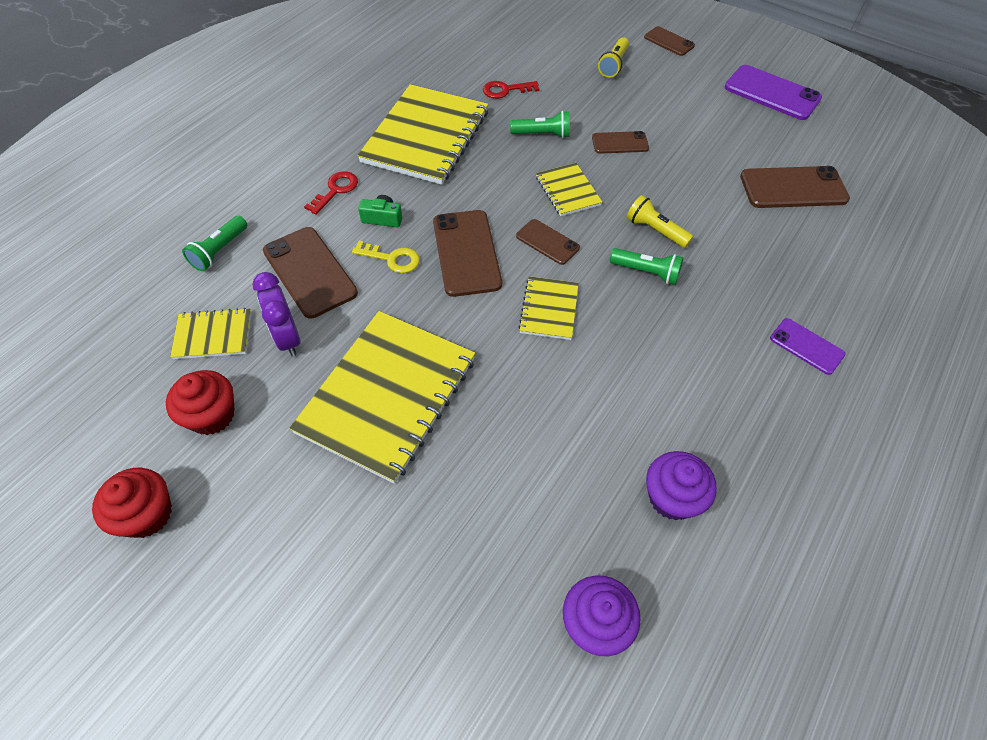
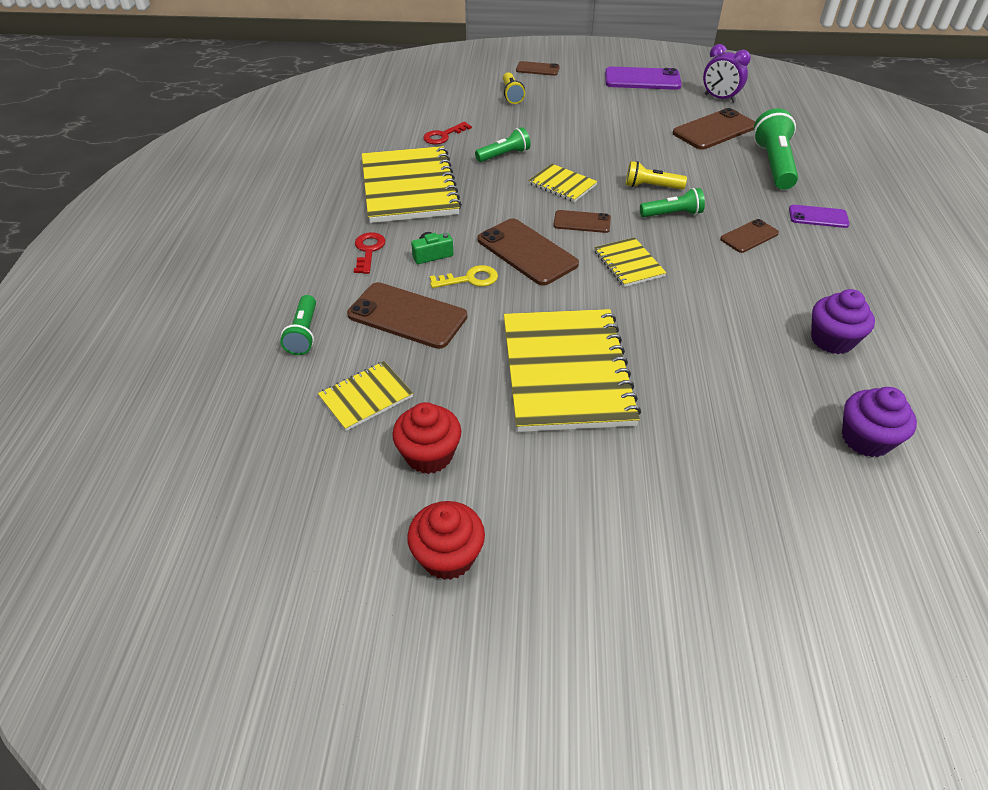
camera: 30 degrees left, 10 degrees down
(287, 338) = (438, 370): purple clock -> purple clock (719, 98)
(620, 143) = (568, 142): brown phone -> brown phone (749, 236)
(820, 258) = (773, 164): none -> green flashlight

